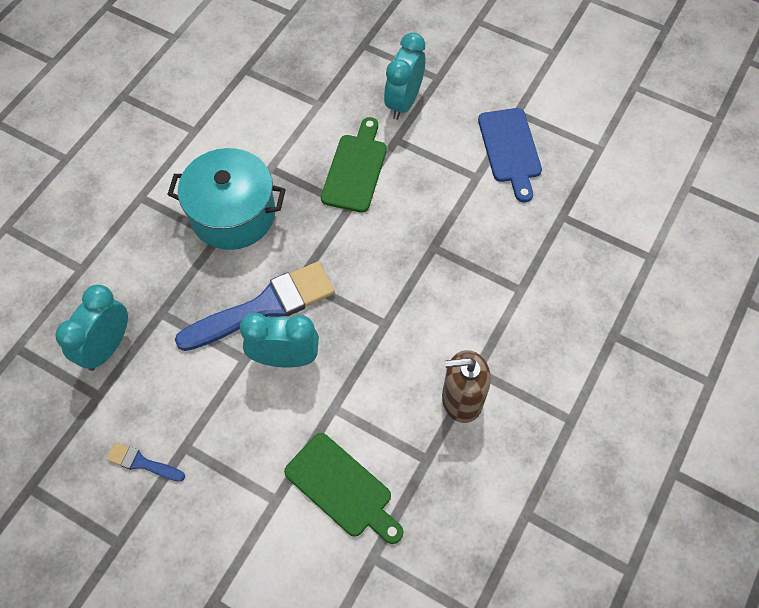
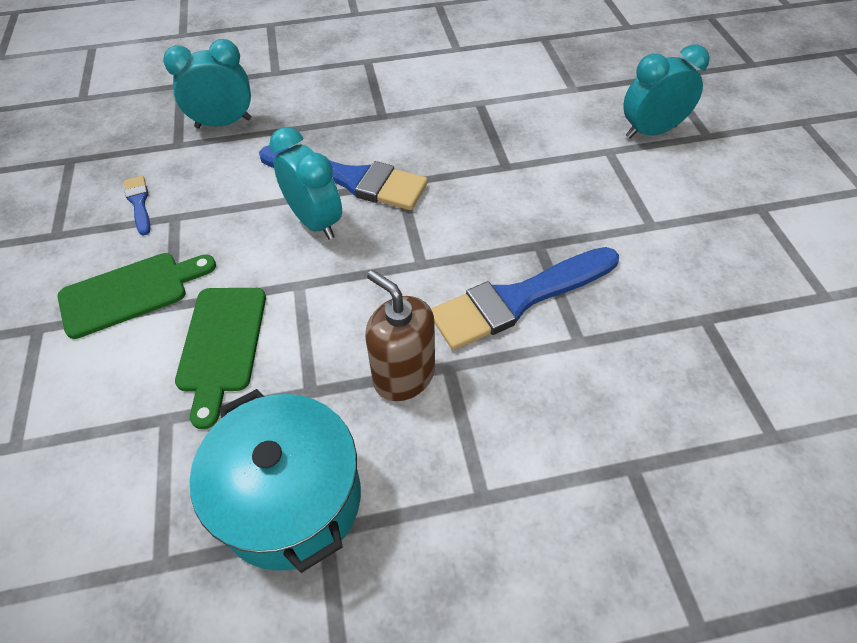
camera: 50 degrees right, 10 degrees down
(233, 214) = (412, 110): turquoise pot -> turquoise pot (290, 499)
(356, 169) = (546, 147): green cutting board -> green cutting board (131, 293)
(463, 294) = (518, 299): none -> blue brush
(510, 149) = (715, 229): blue cutting board -> none

